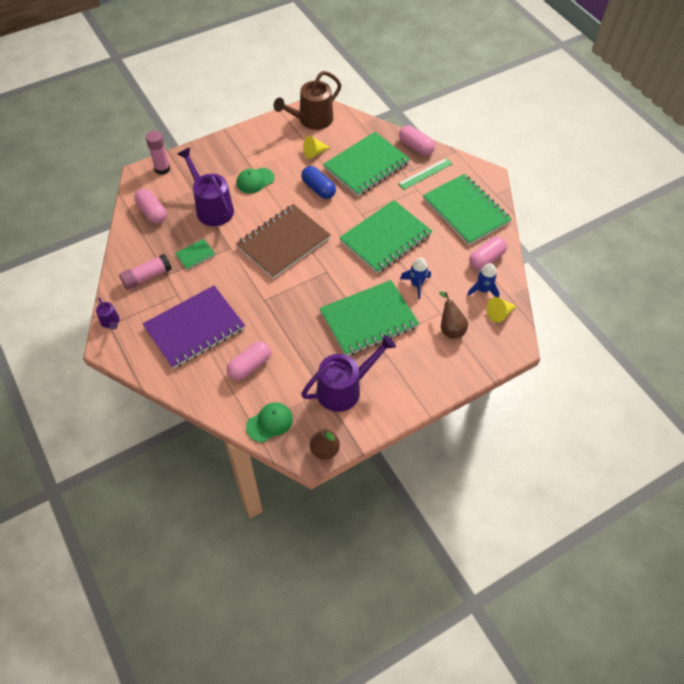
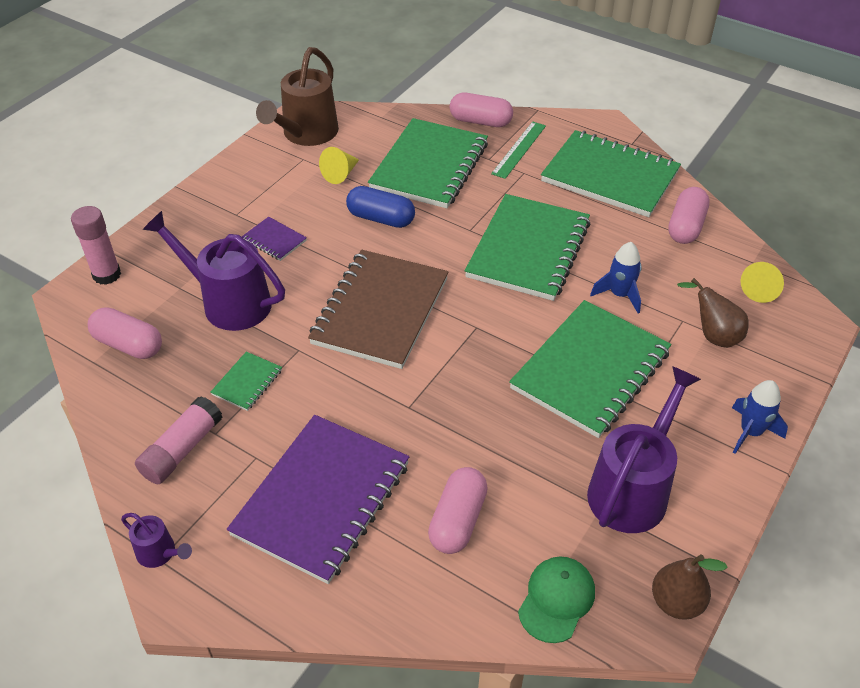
camera: 25 degrees left, 10 degrees down
(255, 181) = (274, 240): green cap -> purple notebook
(483, 290) = (714, 267): blue rocket -> blue rocket (750, 432)

